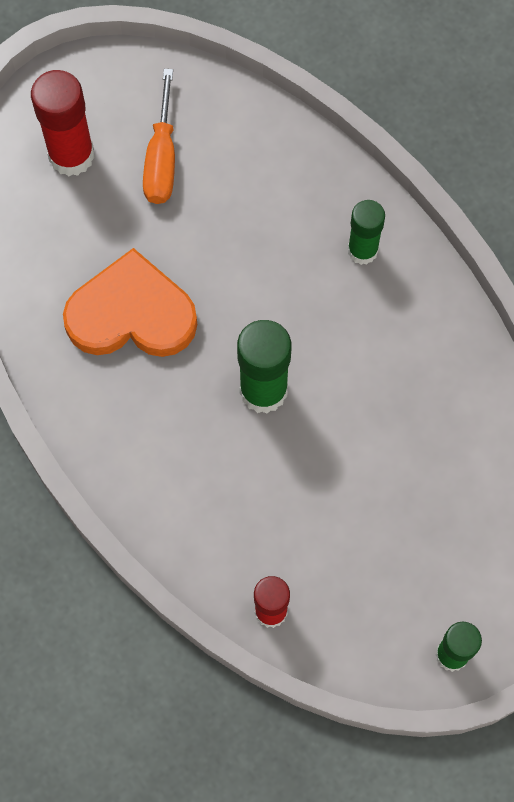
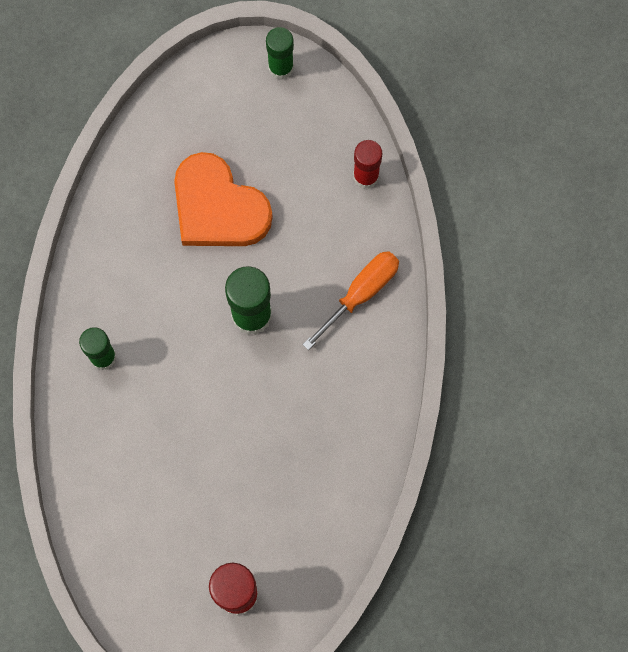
camera: 140 degrees left, 5 degrees up
(131, 314) = (293, 439): orange heart -> orange heart (218, 207)
(161, 158) = (177, 538): orange screwdriver -> orange screwdriver (361, 293)

